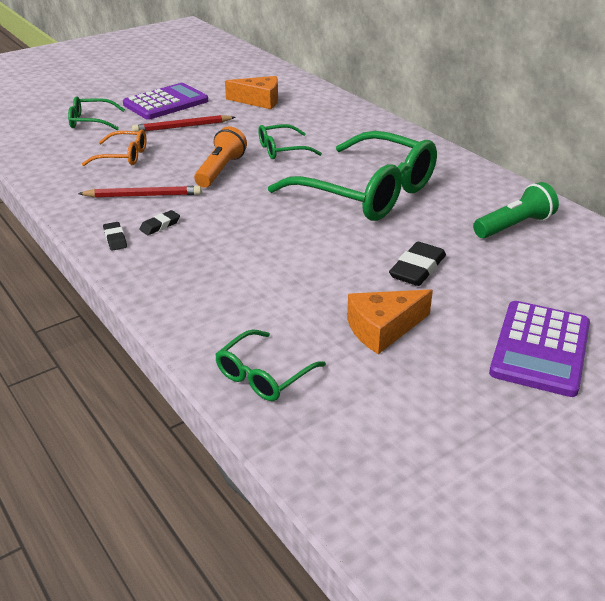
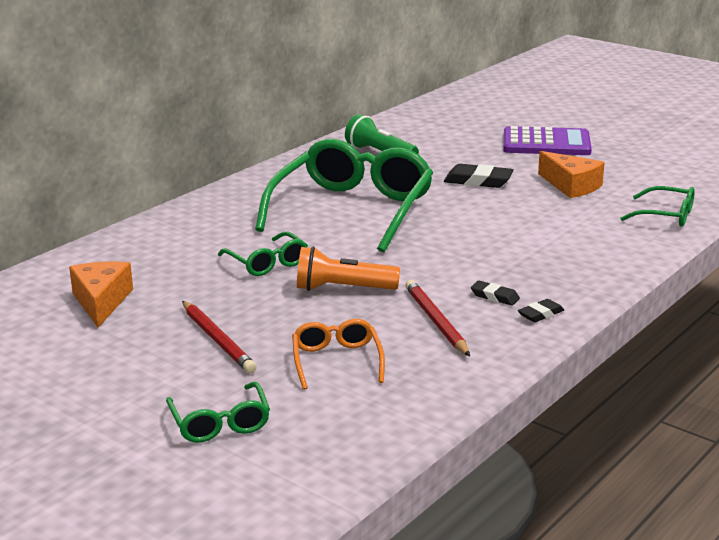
camera: 105 degrees left, 10 degrees down
(166, 103) = (123, 374): purple calculator -> none

